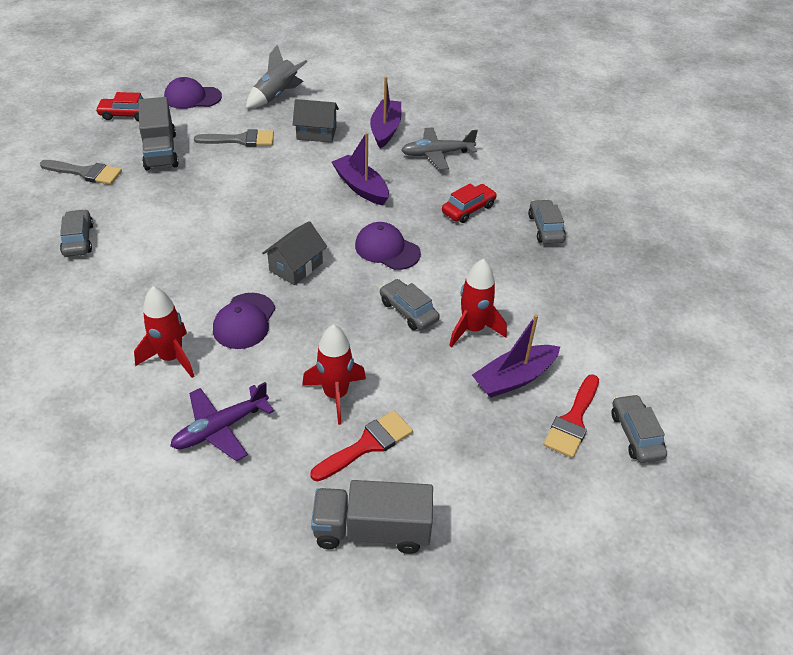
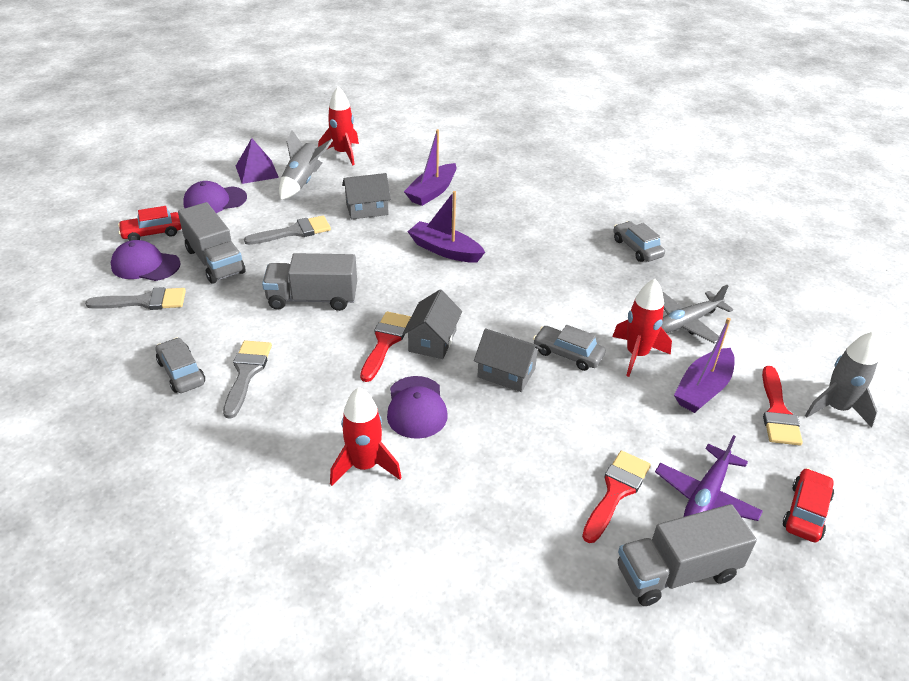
camera: 20 degrees left, 5 degrees down
(127, 254) = (246, 373): none -> grey brush
(219, 204) = (312, 299): none -> grey truck
(220, 428) = (463, 522): purple plane -> purple plane (705, 496)
(243, 77) = (257, 171): none -> purple pyramid
(255, 257) = (385, 342): none -> red brush
(336, 395) = (554, 453): red rocket -> red rocket (343, 153)
(341, 313) = (506, 373): none -> grey house
(385, 129) = (432, 192): purple boat -> purple boat turned 135 degrees counterclockwise
(387, 249) = (509, 302): purple cap -> purple cap (145, 265)
(437, 154) = (495, 204): grey plane -> grey plane (686, 323)
(468, 209) = (558, 247): red car -> red car (806, 512)
(636, 435) = (836, 408): grey car -> grey rocket

